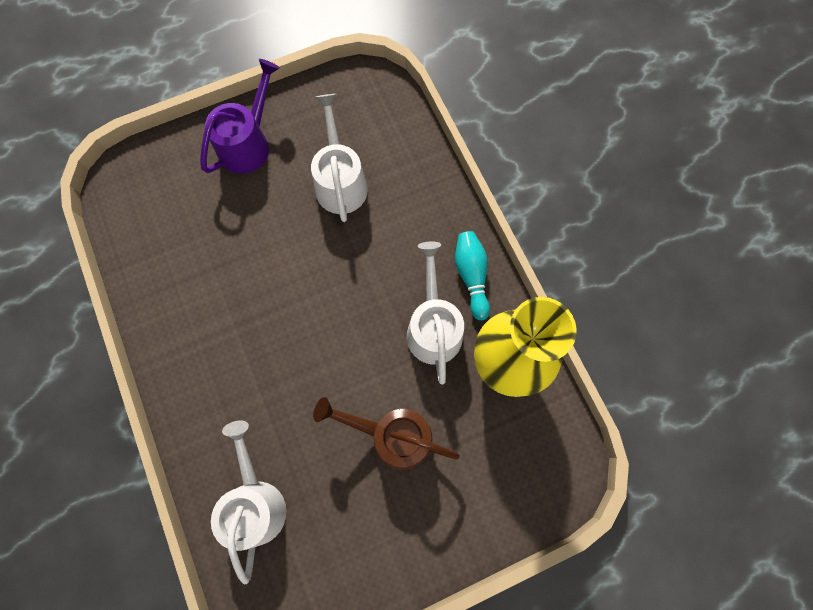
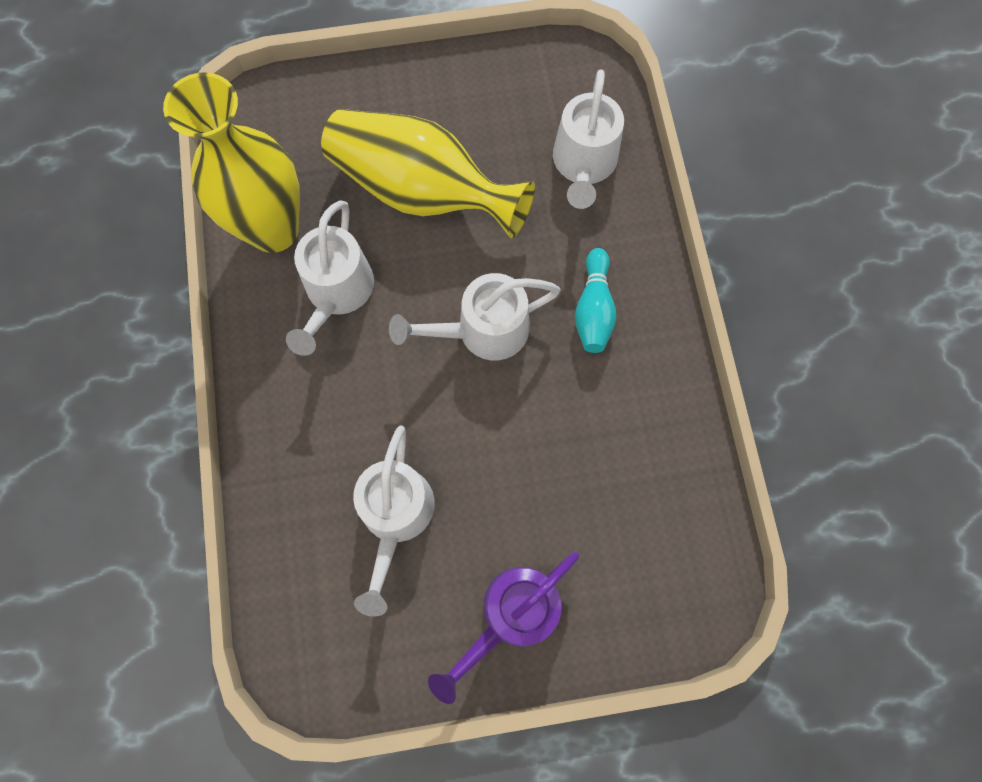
camera: 165 degrees left, 0 degrees up
(311, 326) = (482, 331): none -> white watering can
(392, 435) = (421, 191): brown watering can -> yellow vase
(471, 276) = (268, 341): turquoise bowling pin -> turquoise bowling pin (593, 309)

